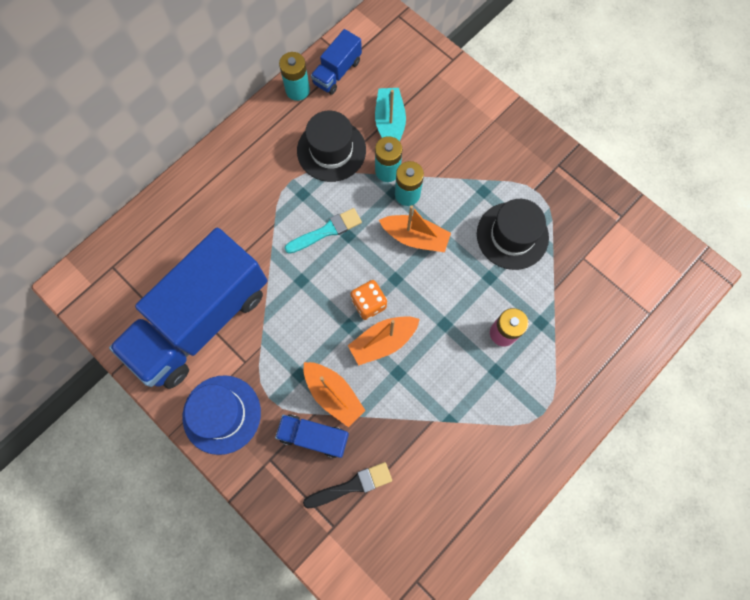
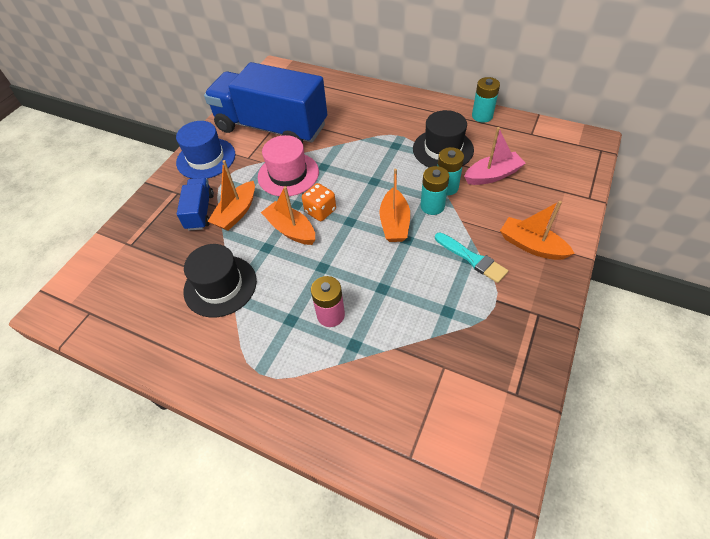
camera: 75 degrees right, 20 degrees down
(296, 322) = (288, 174): none -> pink hat
(326, 231) = (371, 167): turquoise brush -> turquoise brush (472, 259)
(337, 72) = (515, 131): blue truck -> none
(352, 485) = (165, 246): black brush -> none
(390, 123) = (492, 175): turquoise boat -> pink boat
(488, 134) = (531, 245): none -> orange boat
(512, 235) = (435, 295): black hat -> black hat (220, 286)

